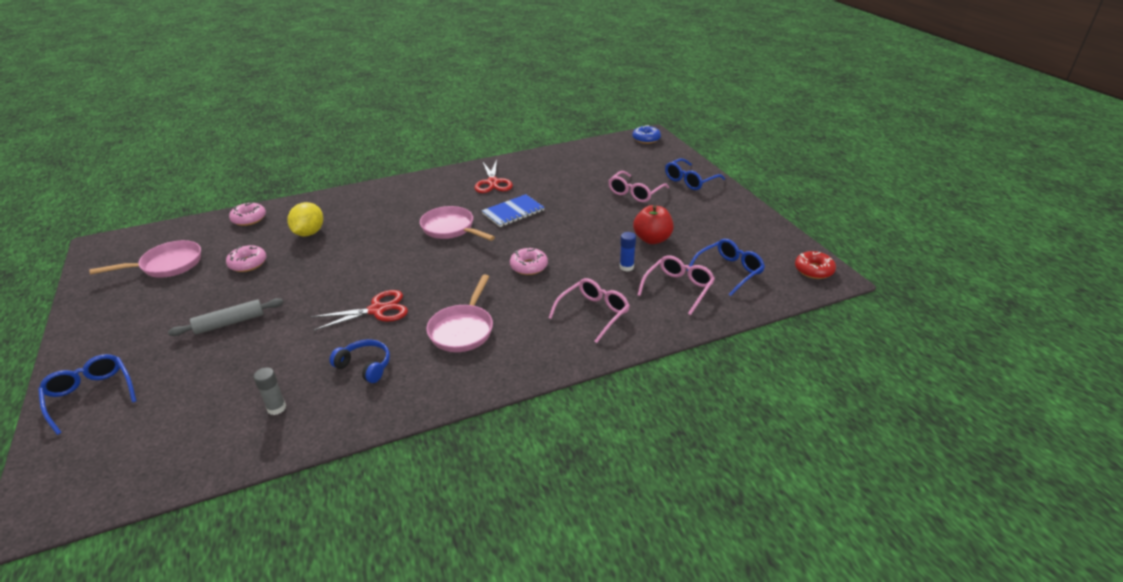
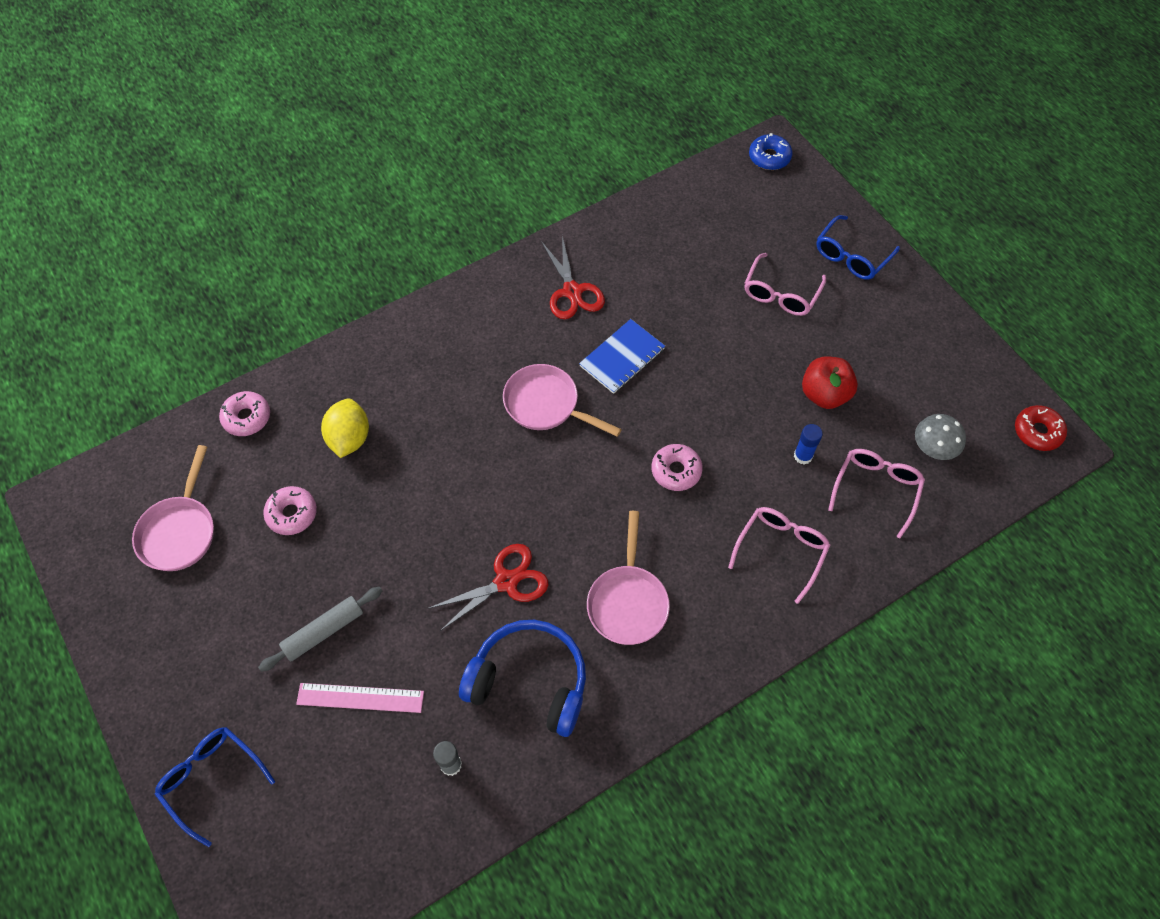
camera: 10 degrees left, 25 degrees up
(168, 265) = (179, 531): pink pan -> pink pan turned 135 degrees clockwise
(232, 361) = (360, 697): none -> pink ruler
(365, 366) = (529, 682): blue headphones -> blue headphones, size x1.77
(729, 271) = (933, 447): blue glasses -> grey mushroom

